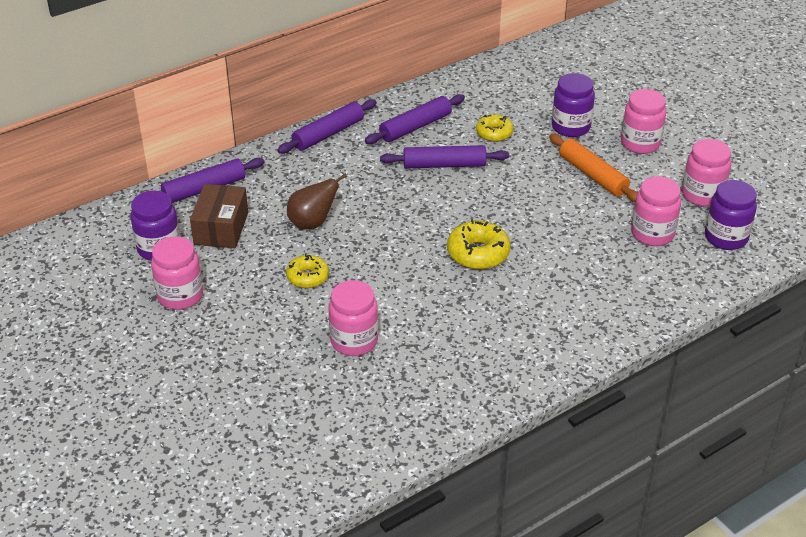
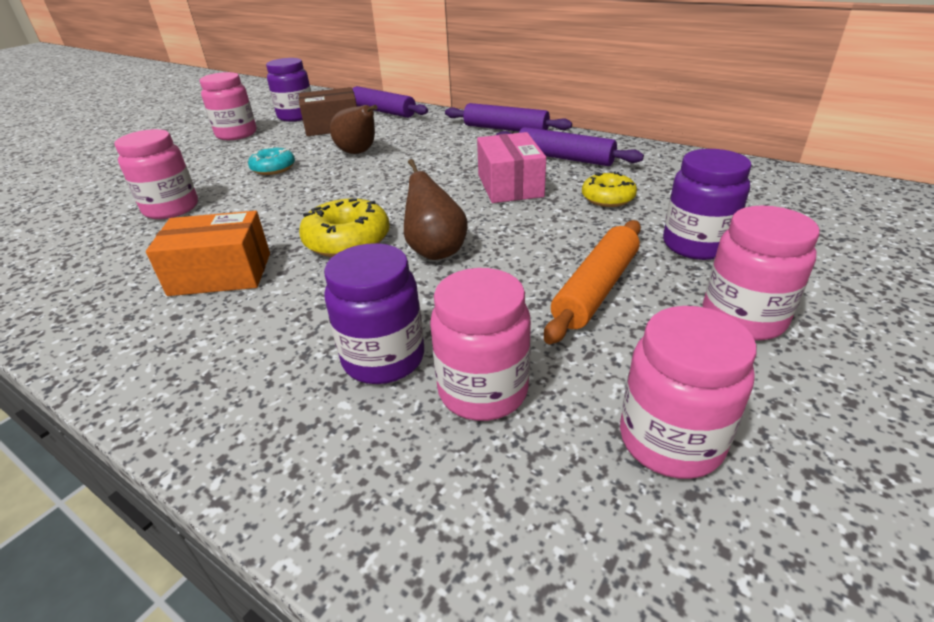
camera: 70 degrees right, 5 degrees down
(307, 277) = (273, 168): yellow donut -> turquoise donut
(444, 165) = (509, 185): purple rolling pin -> pink box
(488, 314) = (221, 274): none -> orange box
(516, 219) = (435, 251): none -> brown pear
(726, 237) = (545, 520): purple jar -> purple jar (383, 358)

